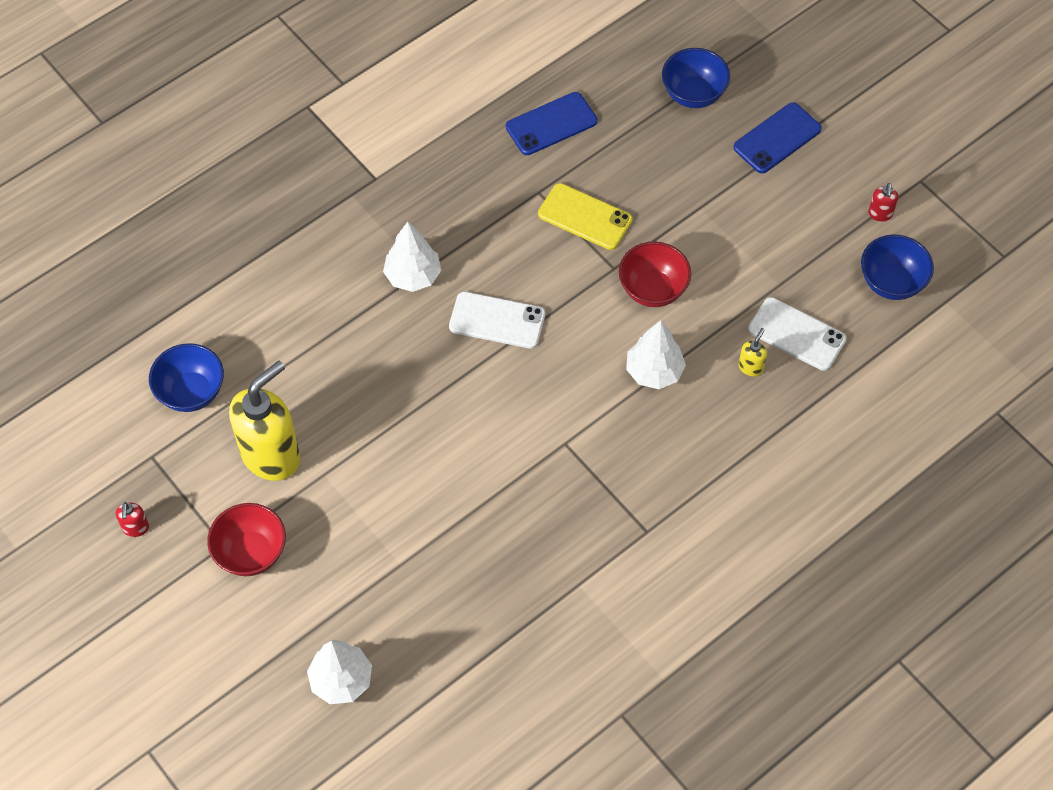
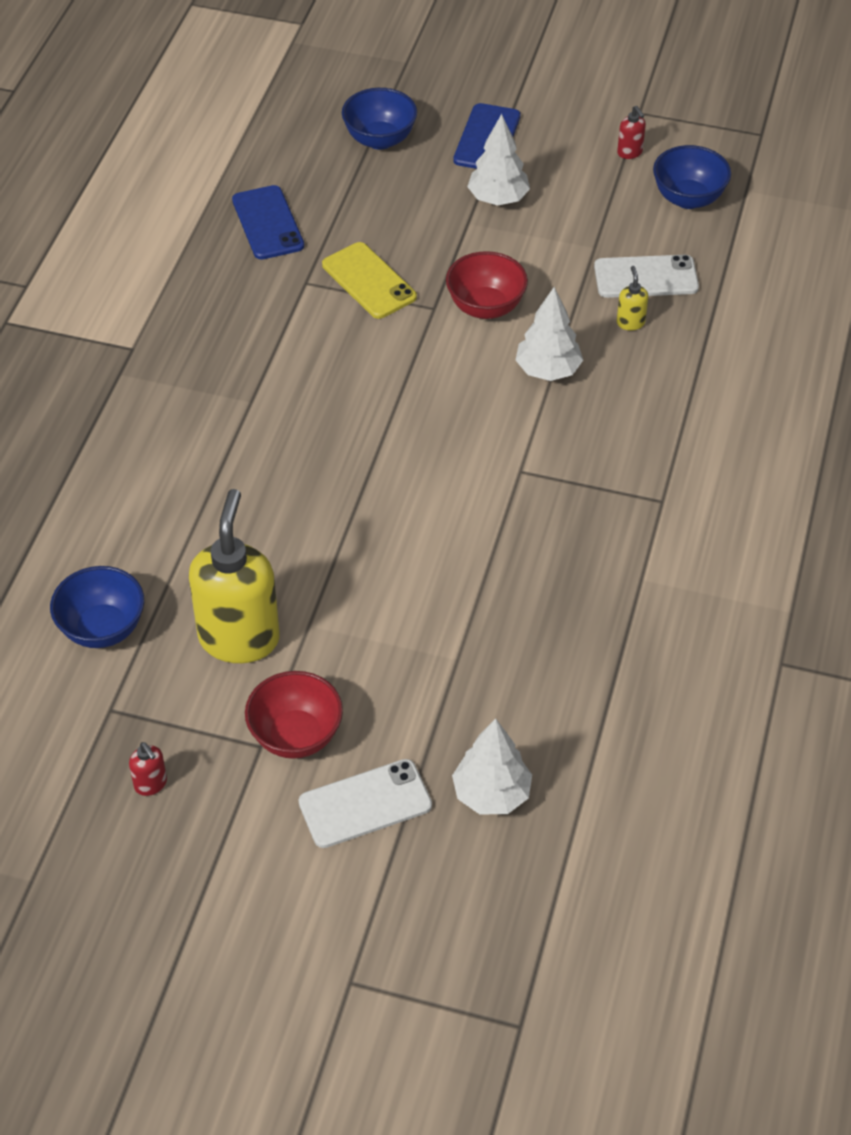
camera: 35 degrees left, 10 degrees down
(413, 276) = (245, 410): white tree -> white tree (498, 199)
(497, 320) = (362, 405): white phone -> white phone (365, 804)
(551, 124) = (267, 223): blue phone -> blue phone turned 45 degrees counterclockwise
(585, 217) = (369, 281): yellow phone -> yellow phone turned 60 degrees clockwise

